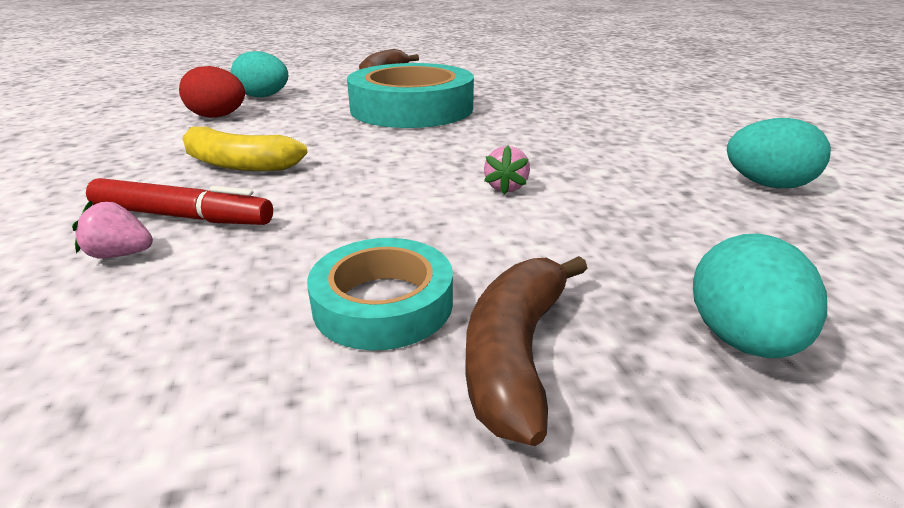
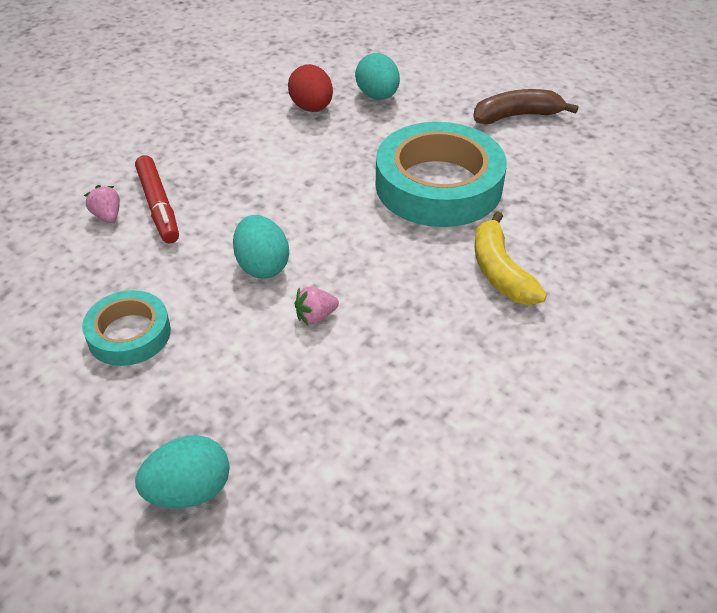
camera: 55 degrees right, 15 degrees up
(238, 164) = (241, 176): yellow banana -> yellow banana (500, 271)
(515, 353) = (118, 402): brown banana -> none
(766, 185) = (463, 471): turquoise egg -> turquoise egg (262, 266)

